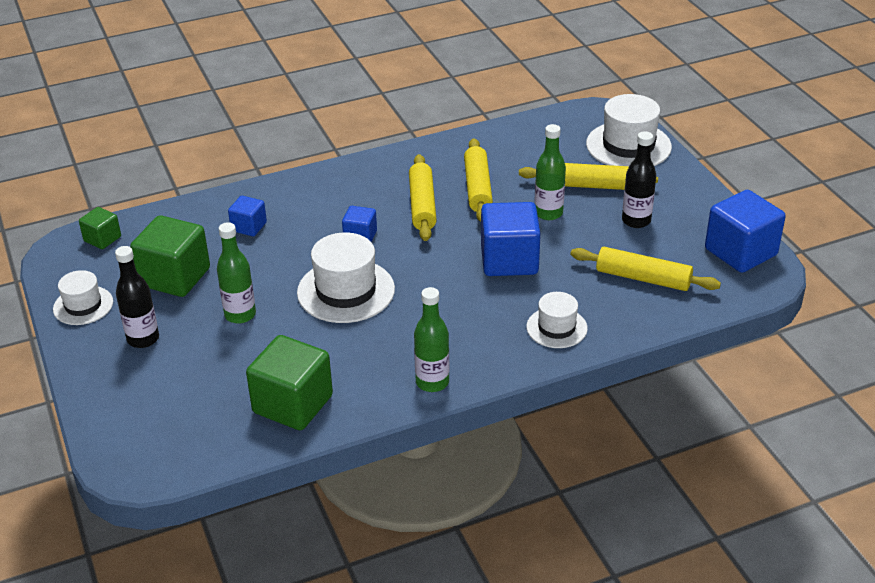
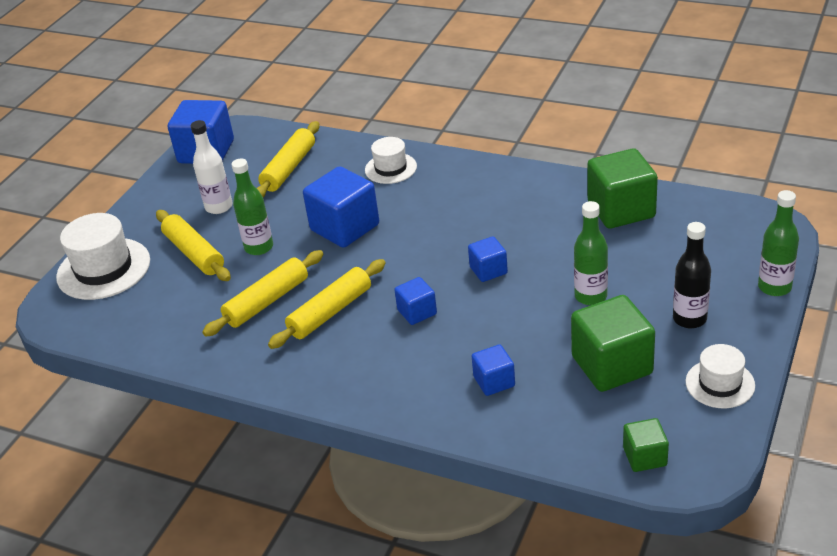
camera: 130 degrees left, 0 degrees up
(346, 291) = (488, 270): white hat -> blue cube
(432, 382) = (514, 177): green bottle -> green bottle (774, 287)
(636, 221) = (219, 207): black bottle -> white bottle
(643, 278) = (289, 168): yellow rolling pin -> yellow rolling pin turned 45 degrees clockwise

